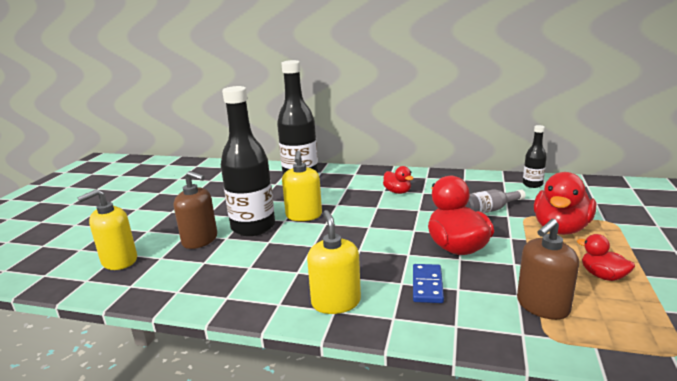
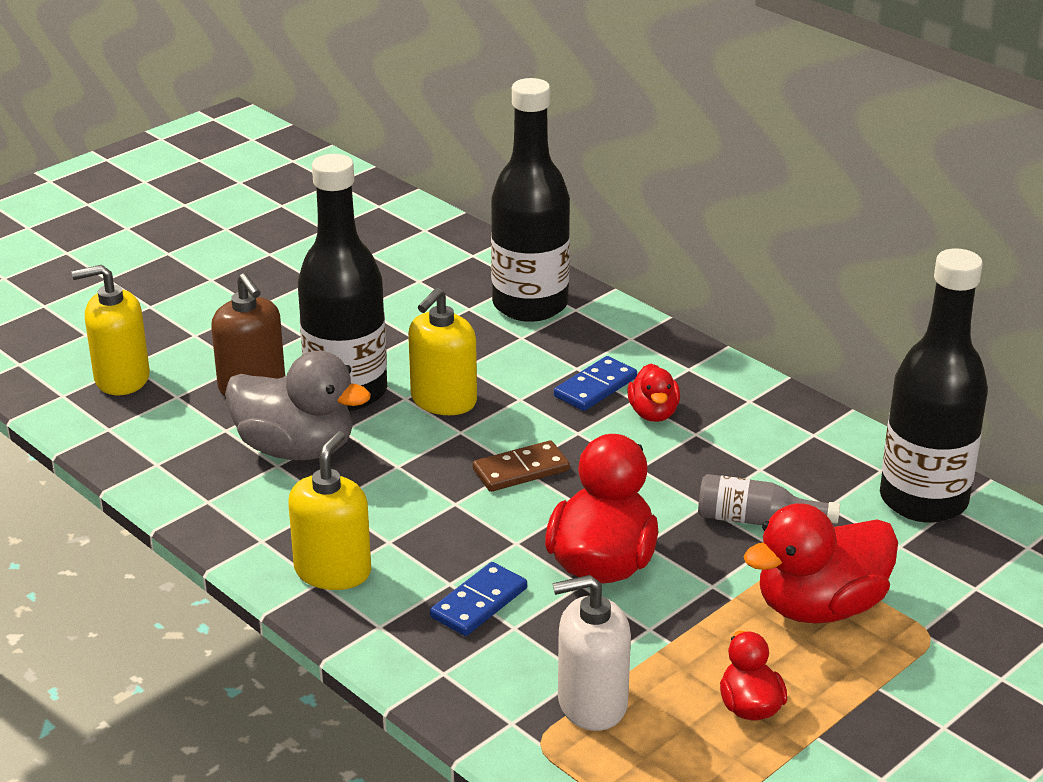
camera: 30 degrees right, 10 degrees up
(253, 257) = (296, 449): none -> grey duck
(363, 191) = (595, 387): none -> blue domino
(372, 227) = (521, 470): none -> brown domino
(532, 184) = (923, 500): black bottle -> black bottle, size x2.06
(542, 306) = (592, 703): brown soap dispenser -> white soap dispenser

